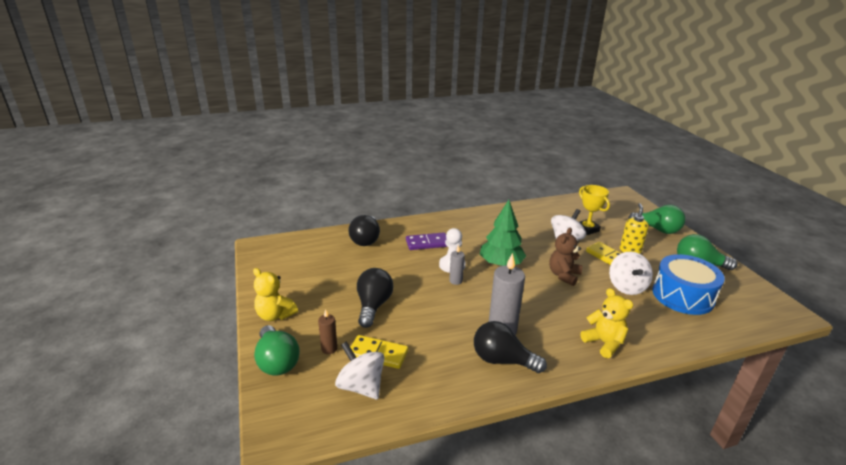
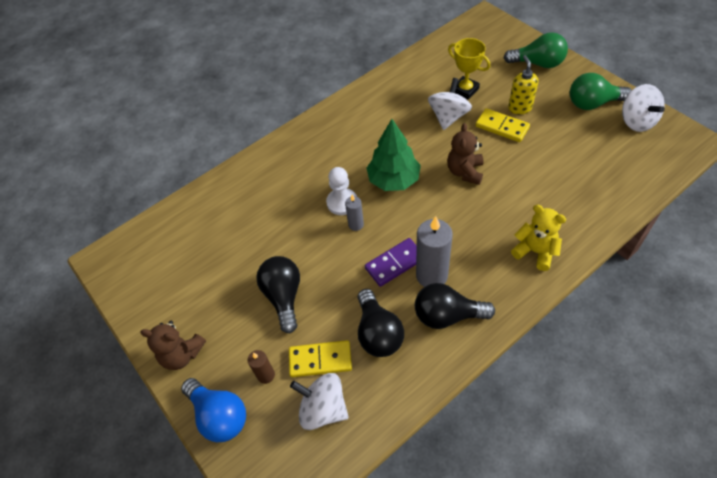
camera: 15 degrees left, 25 degrees up
(275, 315) = (182, 354): yellow teddy bear -> brown teddy bear
(277, 361) = (219, 415): green light bulb -> blue light bulb
(366, 239) = (226, 200): black light bulb -> black light bulb (378, 333)
(427, 243) = (300, 178): purple domino -> purple domino (395, 263)
(626, 287) = (532, 164): white spinning top -> white spinning top (636, 121)
(682, 296) = (589, 155): blue drum -> none

